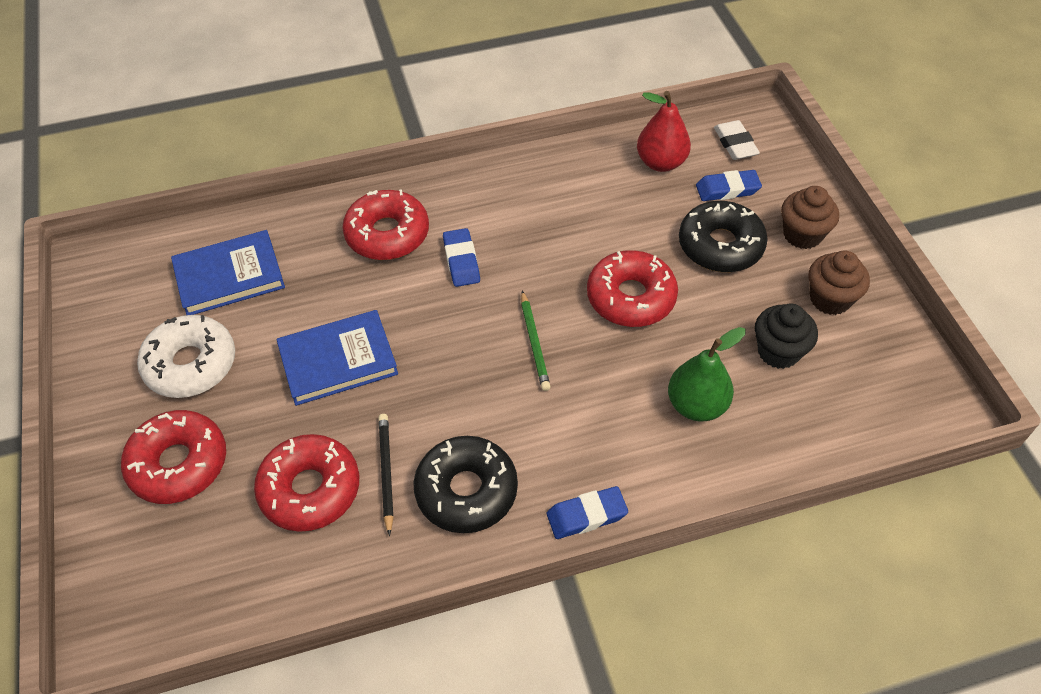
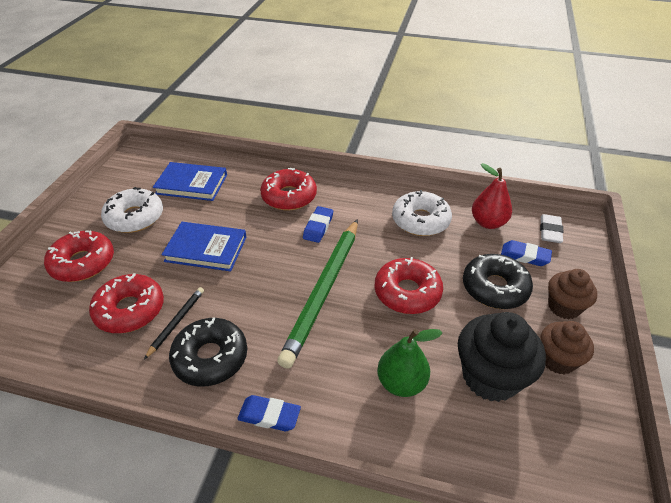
camera: 30 degrees right, 10 degrees down
(534, 343) = (323, 291): green pencil -> green pencil, size x2.26
(581, 194) = (420, 220): none -> white donut
(778, 351) = (490, 377): black cupcake -> black cupcake, size x1.60

